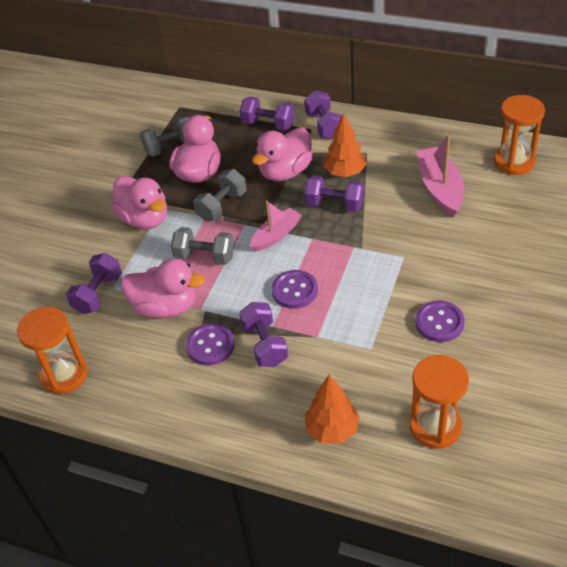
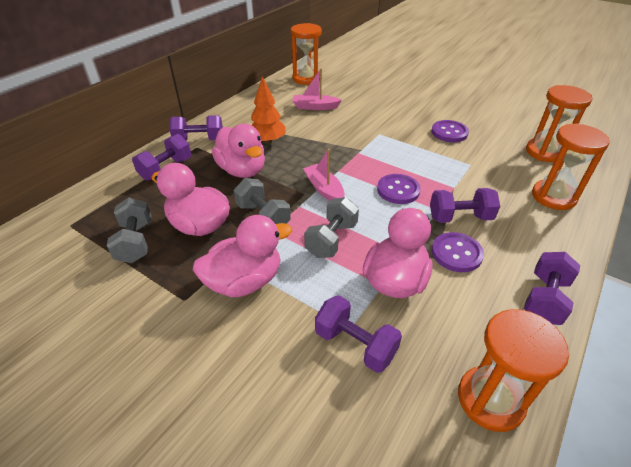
camera: 80 degrees left, 5 degrees down
(332, 429) = (553, 197): orange tree -> orange hourglass
(334, 205) = (303, 153): purple dumbbell -> purple dumbbell (544, 299)
(440, 188) = (315, 107): pink boat -> pink boat, size x0.66

